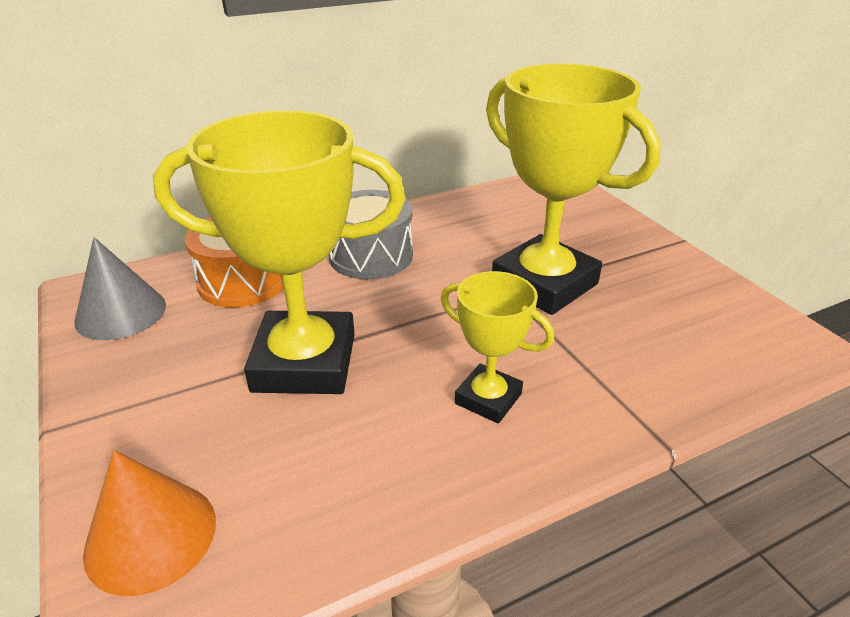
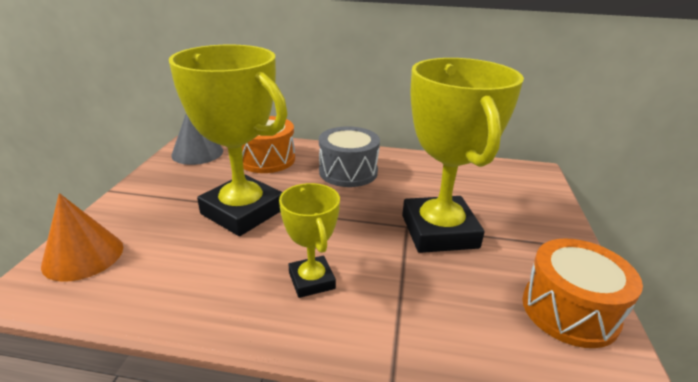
camera: 35 degrees right, 5 degrees down
(719, 307) = (569, 310): none -> orange drum

